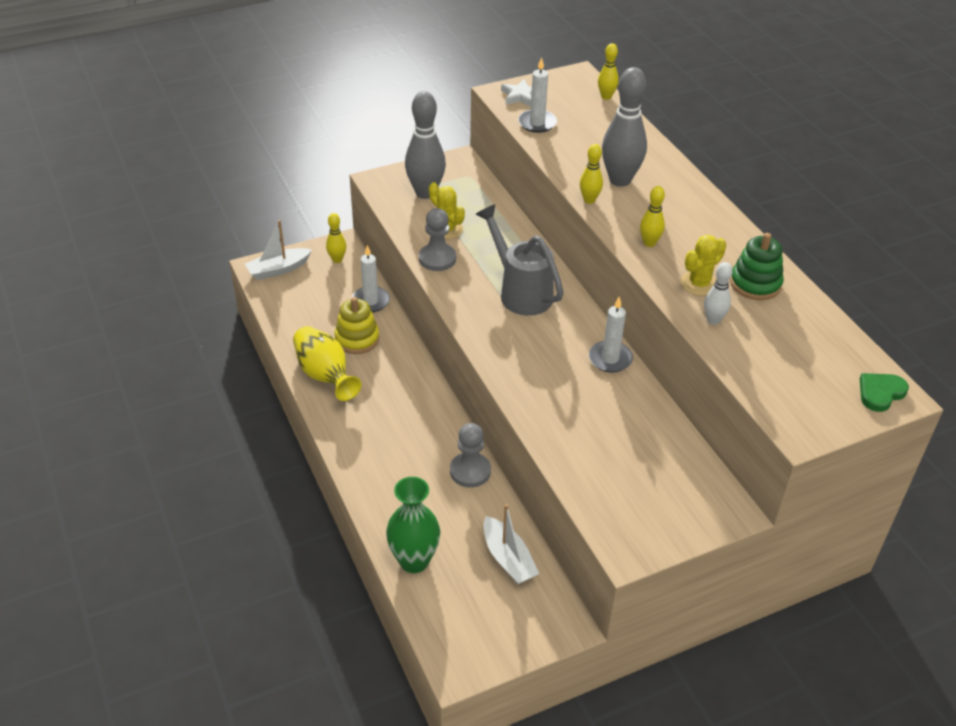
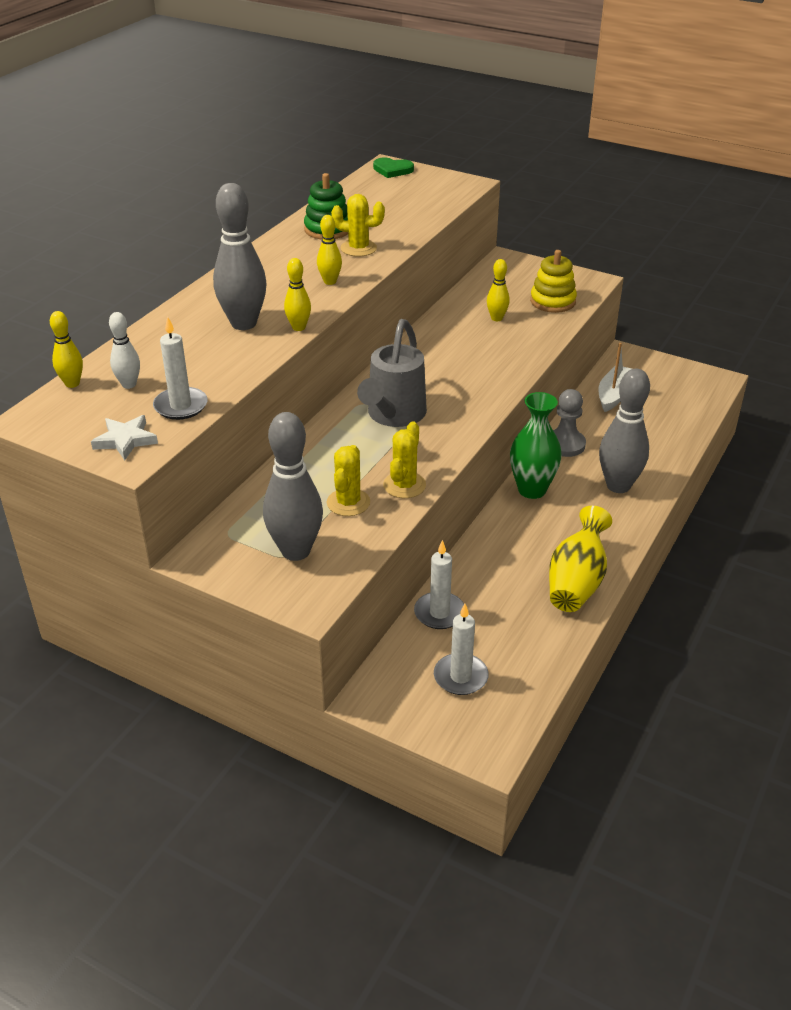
camera: 125 degrees left, 5 degrees down
(278, 269) = (473, 727): white boat -> none
(337, 259) = (400, 684): yellow bowling pin -> yellow bowling pin (496, 318)
(357, 339) = (504, 590): yellow stacking toy -> yellow stacking toy (552, 301)
(389, 467) = (618, 486): none -> grey bowling pin
(414, 561) = (676, 432): green vase -> green vase (532, 490)
(437, 259) = (404, 485): grey pawn -> yellow cactus
(610, 359) = (422, 343): white candle -> white candle (460, 677)
(713, 320) = (396, 233): white bowling pin -> white bowling pin (129, 384)

